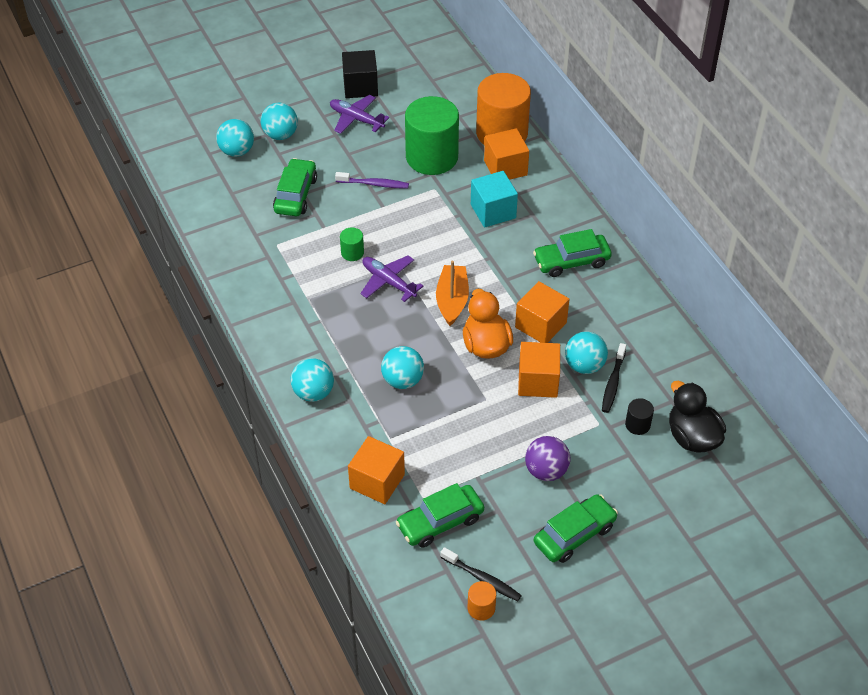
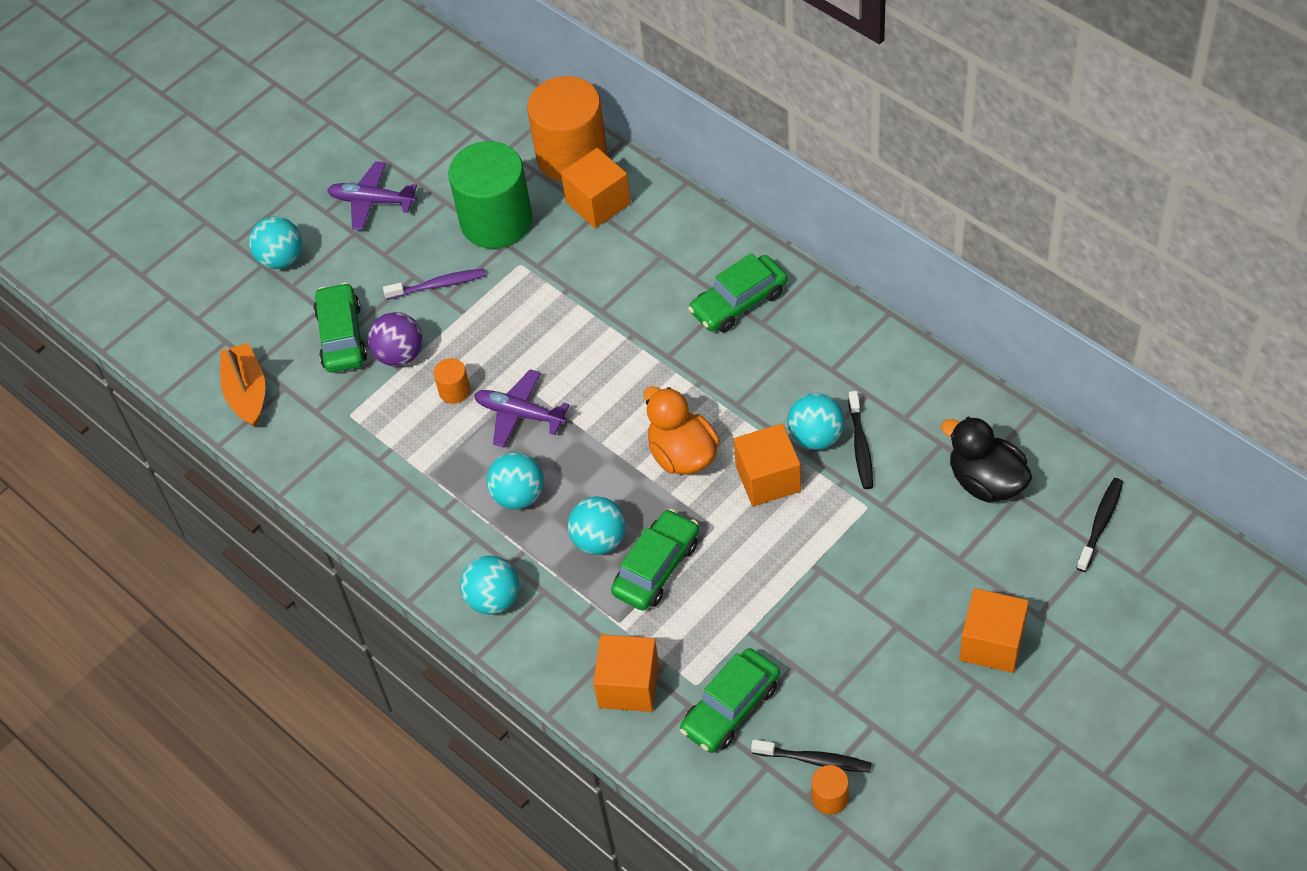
camera: 15 degrees left, 5 degrees up
(237, 151) = (233, 302): turquoise ball -> turquoise ball (518, 495)
(352, 253) = (454, 391): green cylinder -> orange cylinder
(360, 86) = (356, 153): black cube -> none
(452, 300) = (612, 409): orange boat -> orange boat (247, 392)
(493, 211) = (609, 269): turquoise cube -> none
(540, 325) = (738, 402): orange cube -> orange cube (992, 643)
(546, 471) = (830, 592): purple ball -> purple ball (400, 355)
(574, 534) = (900, 661): green car -> green car (656, 567)
(637, 424) = (914, 490): black cylinder -> none
(763, 494) = (1100, 523): none -> black toothbrush

